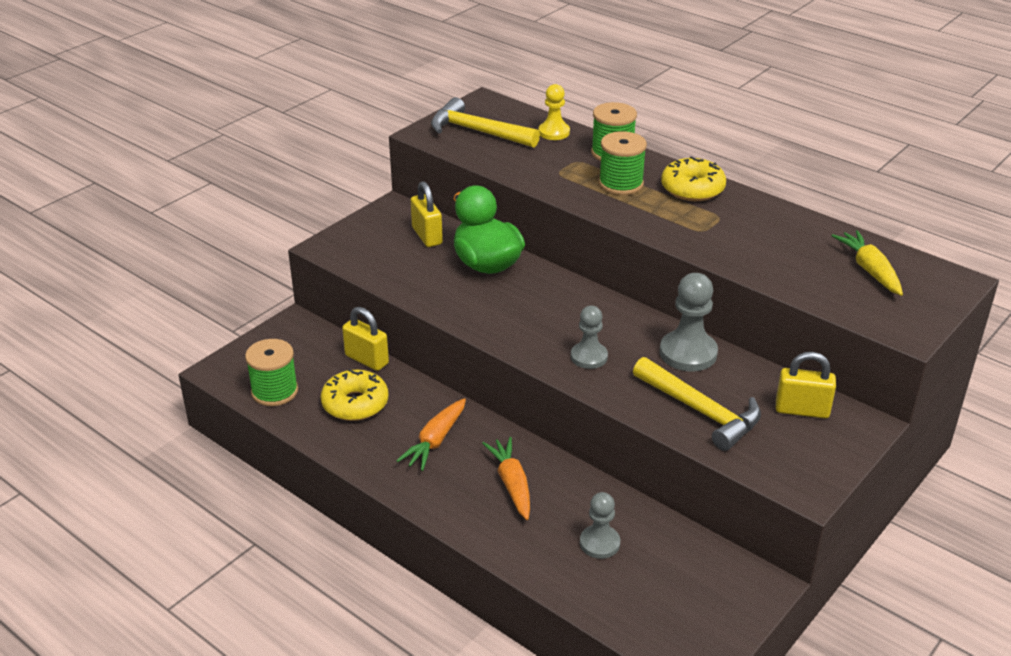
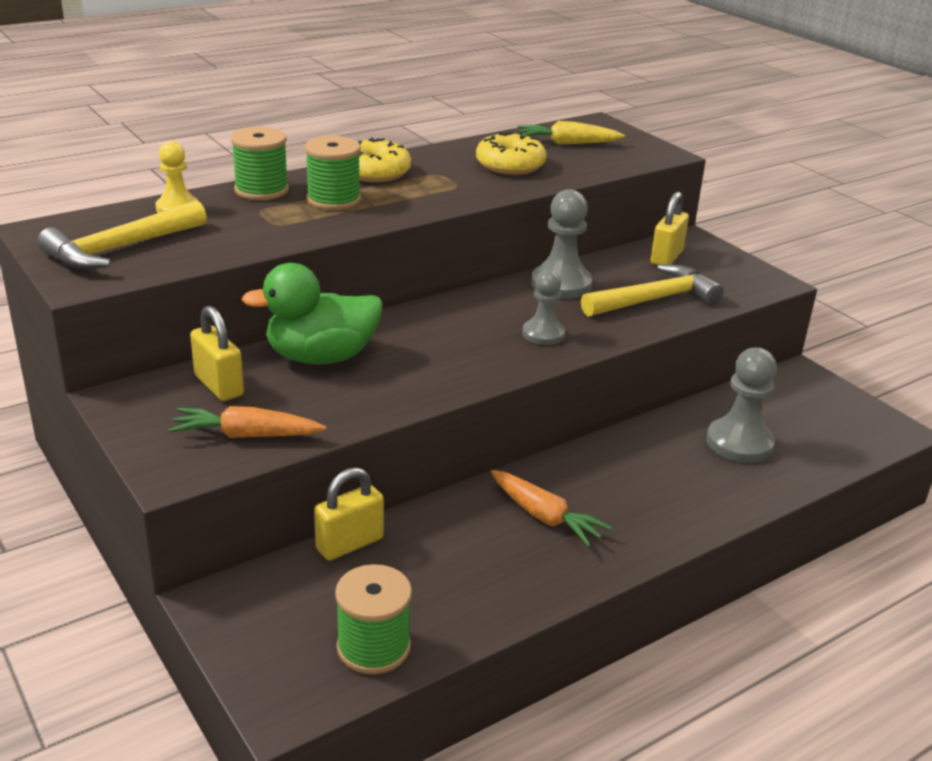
camera: 75 degrees left, 5 degrees down
(355, 404) = (441, 571): yellow donut -> yellow donut (510, 165)
(427, 236) = (219, 386): yellow padlock -> yellow padlock turned 60 degrees clockwise
(512, 484) = (637, 477): orange carrot -> orange carrot (246, 435)
(599, 543) = (739, 443): grey pawn -> grey pawn, size x1.55

